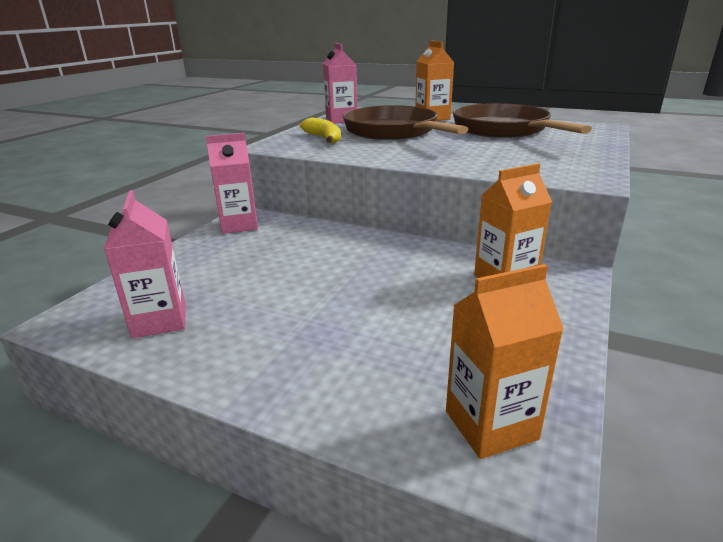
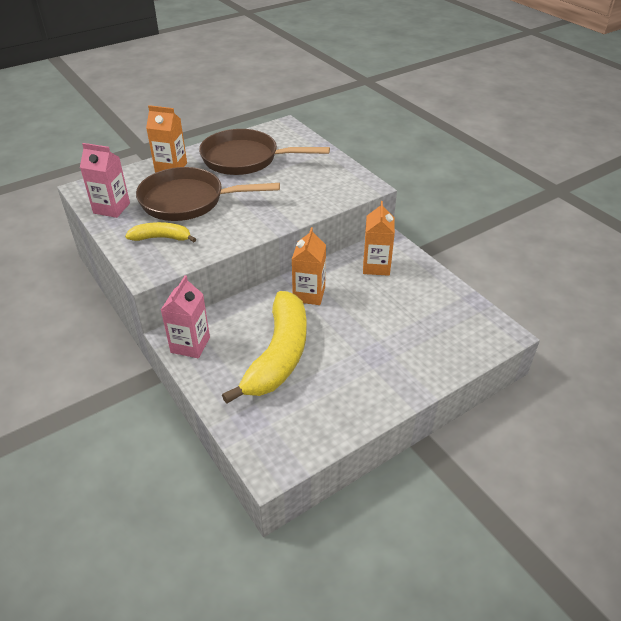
camera: 60 degrees left, 15 degrees up
(159, 320) = (308, 417): pink carton -> none
(260, 270) = (279, 355): none -> yellow banana
(491, 425) = (474, 329): orange carton -> orange carton (309, 294)

